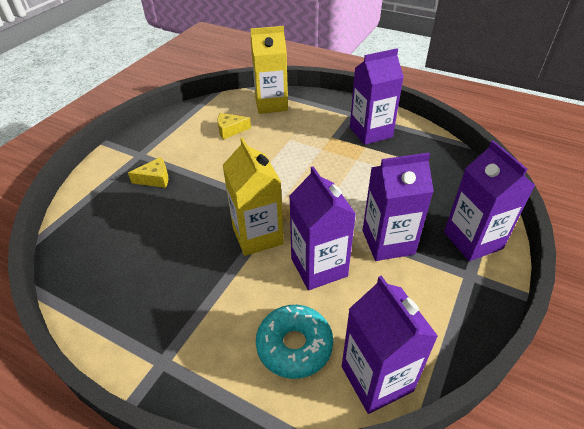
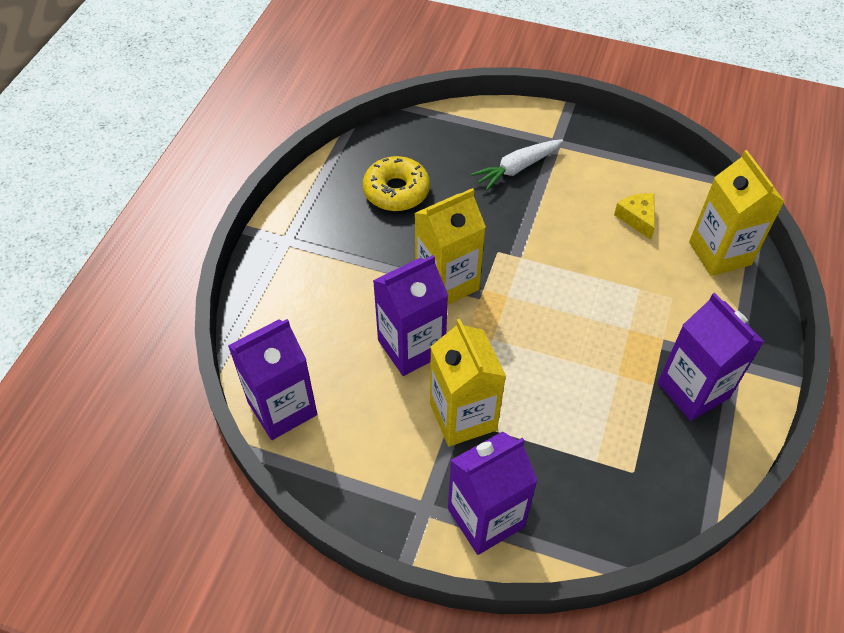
camera: 80 degrees right, 10 degrees up
(140, 259) = (396, 191): none -> yellow donut
(155, 179) = (517, 168): yellow cheese -> white carrot
(294, 346) = (311, 336): turquoise donut -> none
(388, 242) = (463, 416): purple carton -> yellow carton

